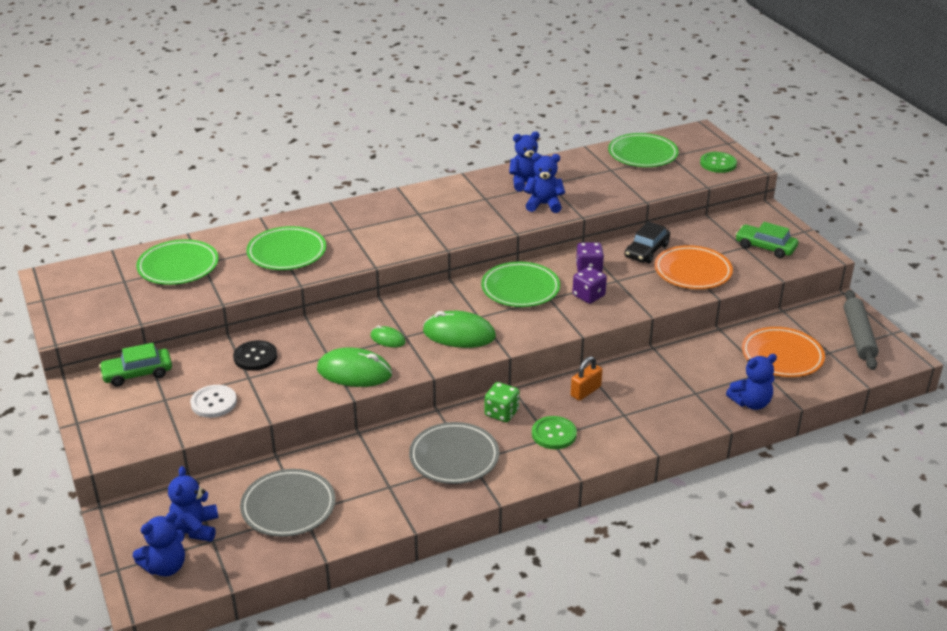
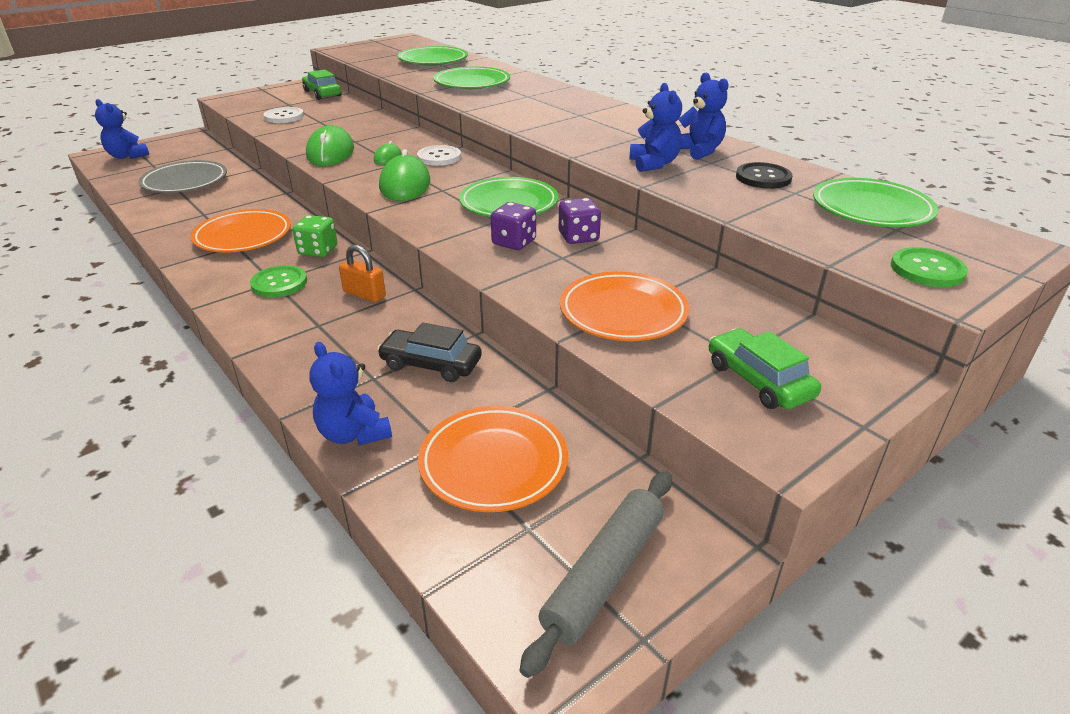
camera: 75 degrees right, 0 degrees up
(196, 528) = (168, 158): blue teddy bear -> none
(255, 357) = (349, 119): black button -> black button (763, 178)
(402, 311) = (439, 157): none -> white button
(454, 457) = (243, 236): grey plate -> orange plate
(646, 251) = (655, 272): black car -> black car (431, 364)
(765, 247) = (759, 380): green car -> green car turned 45 degrees counterclockwise
(858, 336) = (604, 574): grey rolling pin -> grey rolling pin turned 45 degrees counterclockwise

